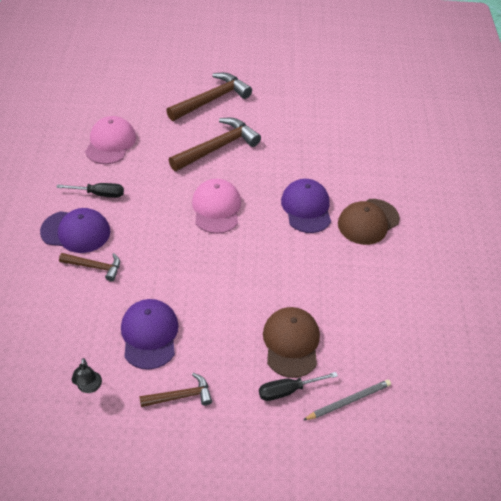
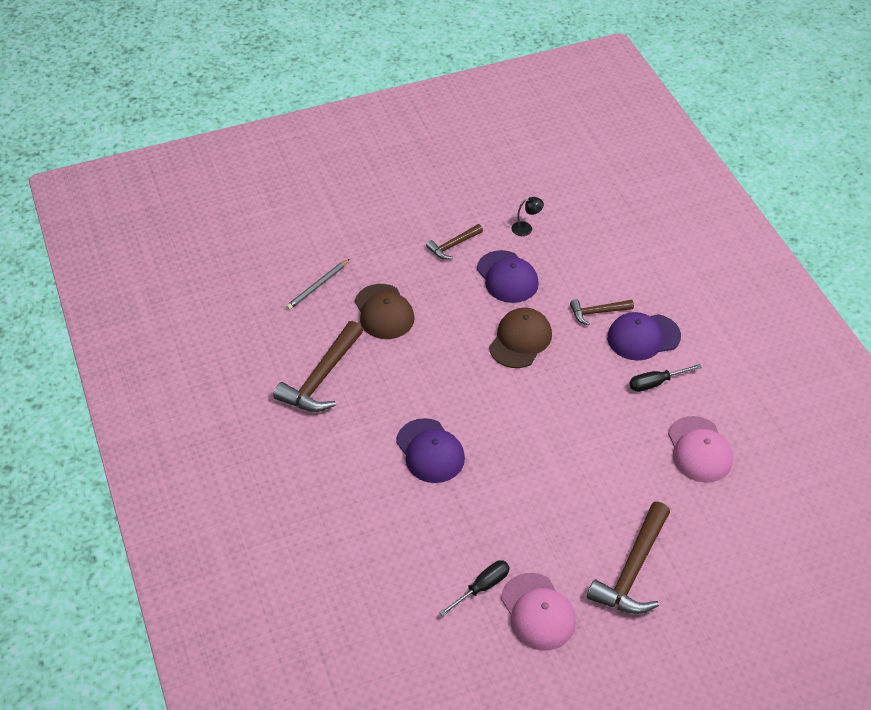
camera: 160 degrees right, 0 degrees up
(89, 387) = (526, 228): black lamp -> black lamp turned 105 degrees clockwise
(216, 208) = (526, 413): pink cap -> pink cap (538, 612)
(218, 147) = (575, 494): brown hammer -> brown hammer (321, 378)
(287, 390) = (370, 277): black screwdriver -> black screwdriver (482, 587)
(368, 221) = (355, 460): brown cap -> brown cap (520, 340)

